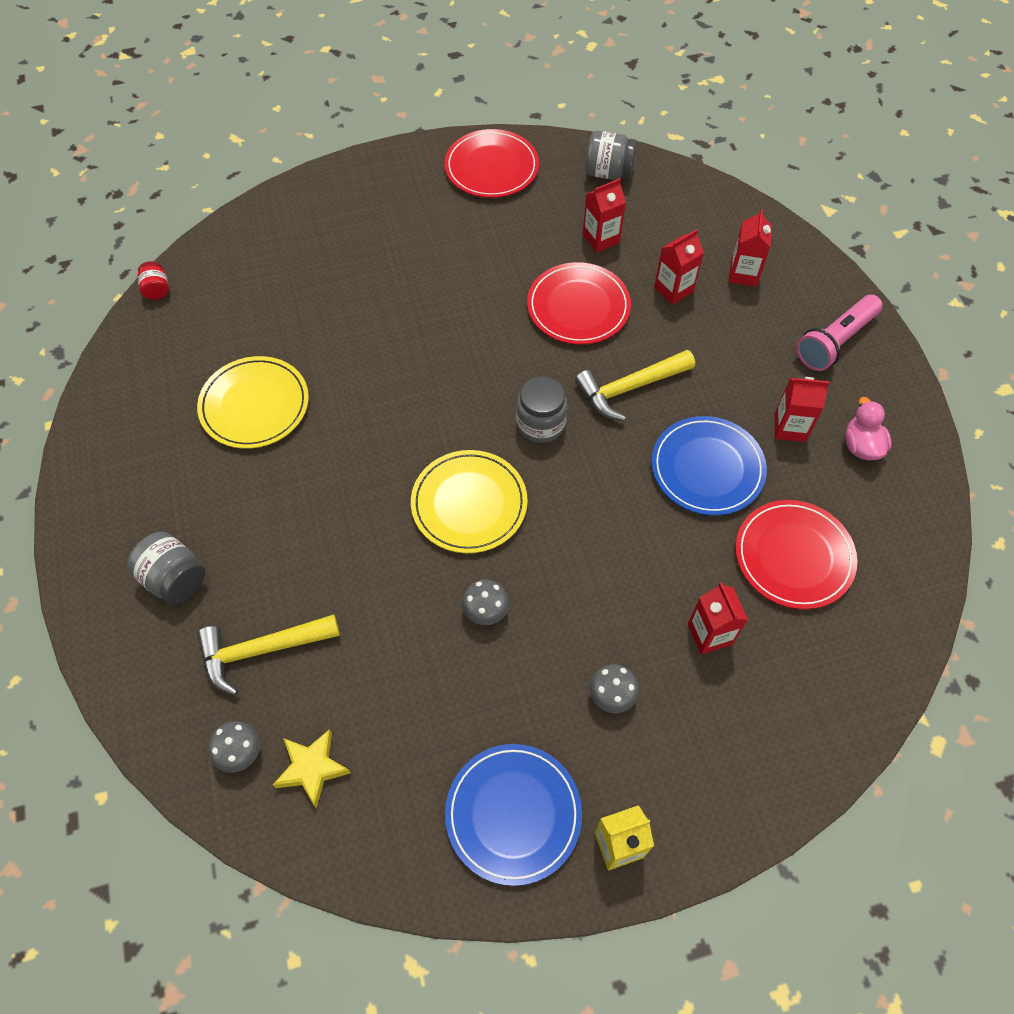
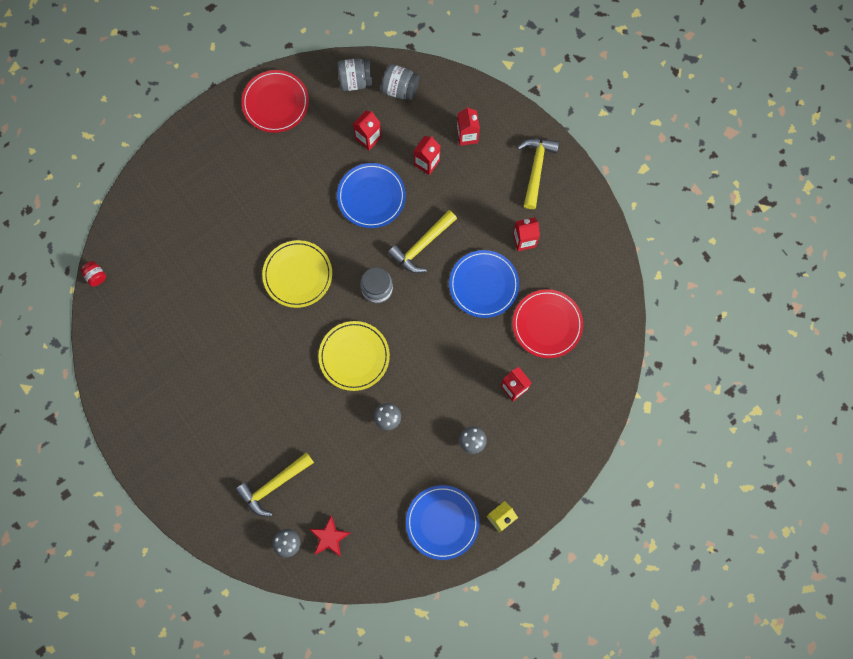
camera: 20 degrees left, 15 degrees up
(175, 579) = (205, 462): grey jar -> grey jar (400, 89)
(254, 405) = (199, 337): yellow plate -> yellow plate (297, 275)
(312, 768) = (329, 537): yellow star -> red star
(578, 307) = (371, 196): red plate -> blue plate
(835, 342) = (536, 169): pink flashlight -> yellow hammer
(861, 446) = (568, 238): pink duck -> none

